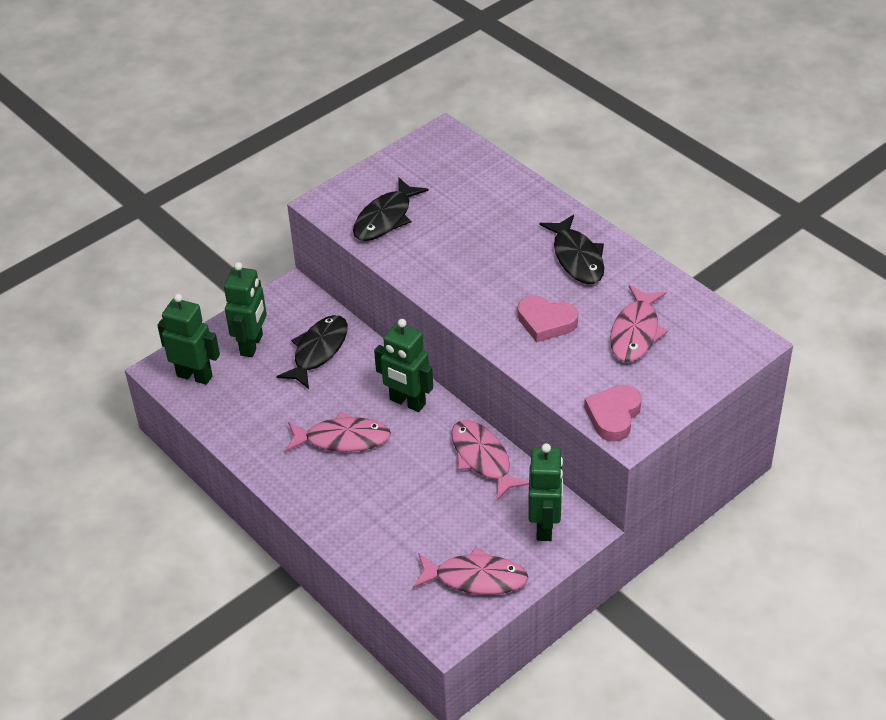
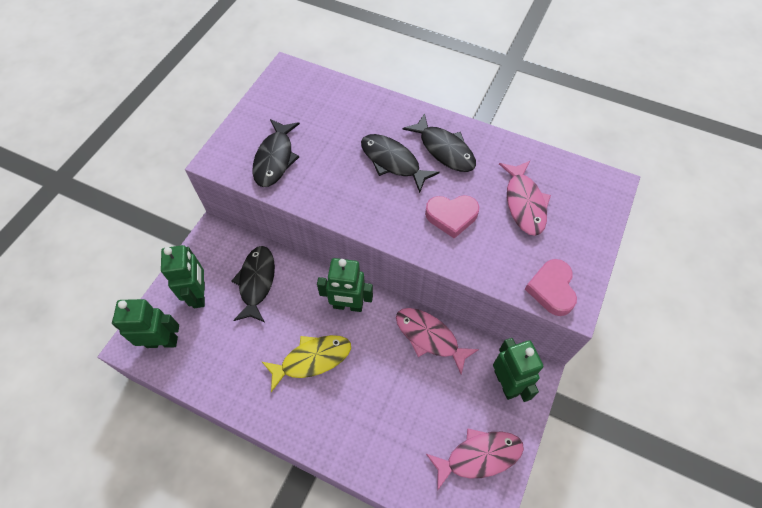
camera: 25 degrees left, 15 degrees up
(342, 439) = (312, 359): pink fish -> yellow fish
(512, 254) = (393, 162): none -> black fish

